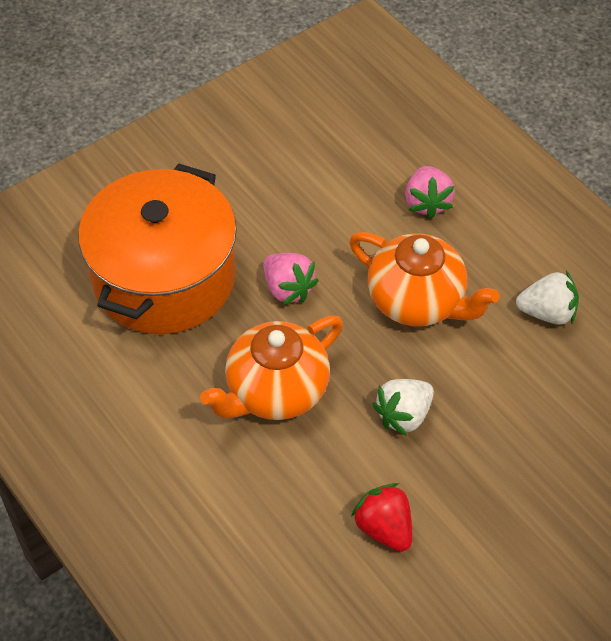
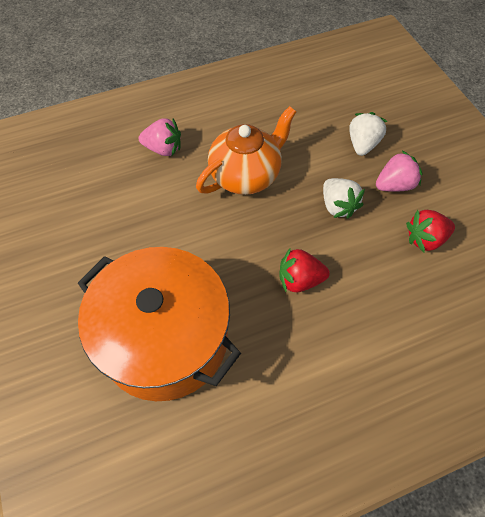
camera: 75 degrees left, 5 degrees up
(275, 391) = (300, 280): orange teapot -> red strawberry
(288, 289) = (208, 250): pink strawberry -> pink strawberry (394, 185)
(547, 312) = (276, 113): white strawberry -> white strawberry (362, 144)

